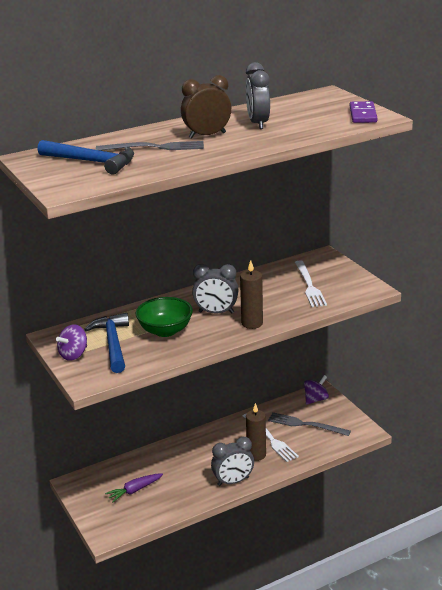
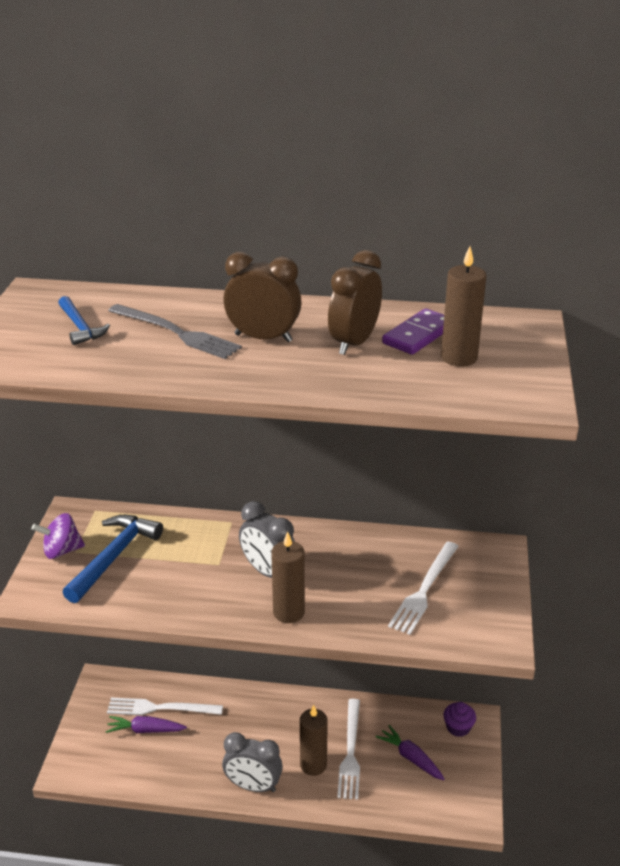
camera: 35 degrees right, 5 degrees up
(92, 162) = (80, 327): blue hammer -> blue hammer, size x0.59
(131, 476) = (160, 708): none -> white fork
(165, 331) = (185, 569): green bowl -> none
(258, 123) = (354, 343): grey clock -> brown clock
(305, 425) = (410, 757): grey fork -> purple carrot
(315, 399) = (458, 727): purple spinning top -> purple cupcake
(319, 114) = (459, 358): none -> brown candle
(362, 115) = (516, 384): purple domino -> purple domino (418, 335)

